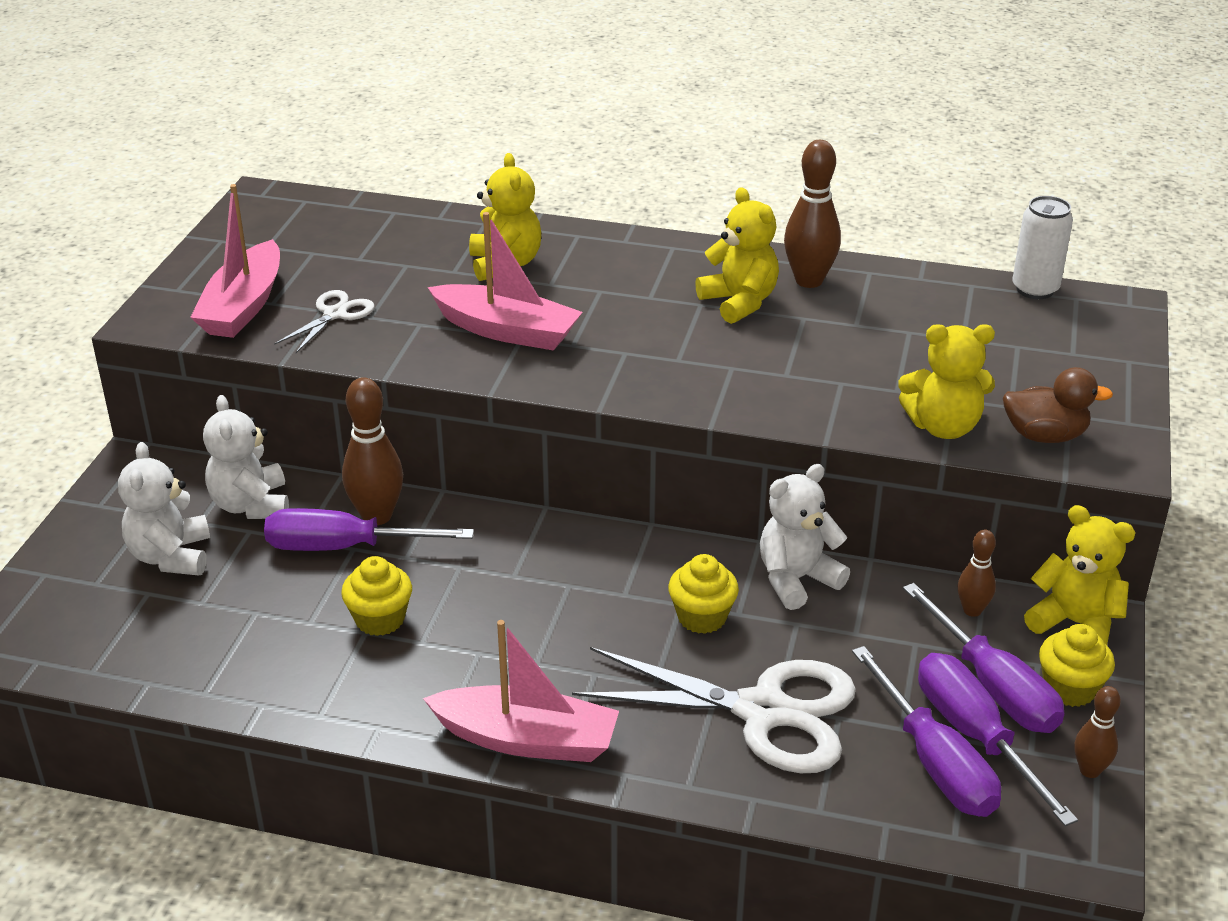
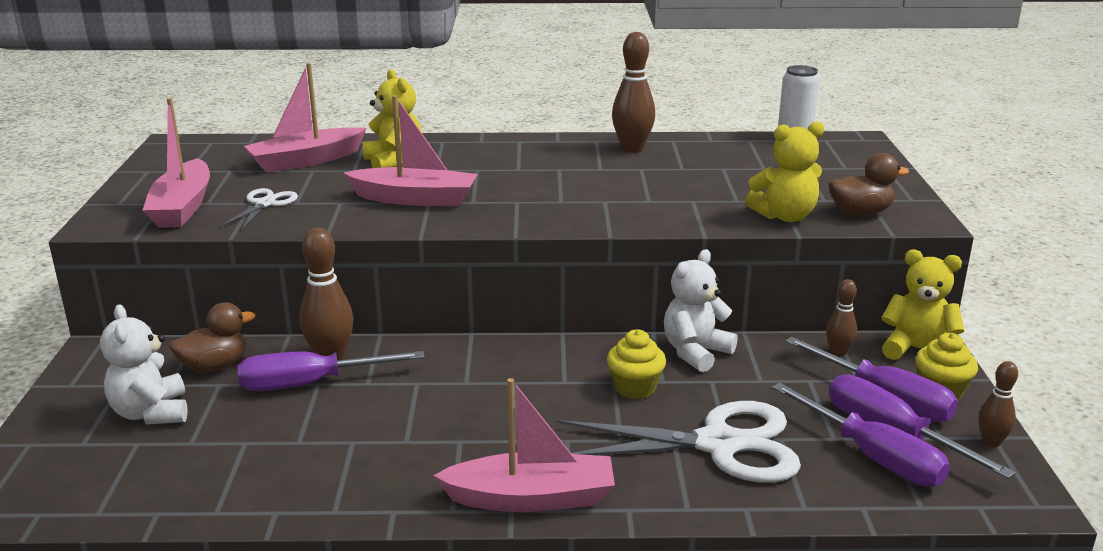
camera: 15 degrees left, 10 degrees down
(251, 505) = (215, 366): white teddy bear -> brown duck
(380, 619) = (362, 430): yellow cupcake -> none
(403, 248) = (306, 161): none -> pink boat
(739, 302) = (588, 165): yellow teddy bear -> none

